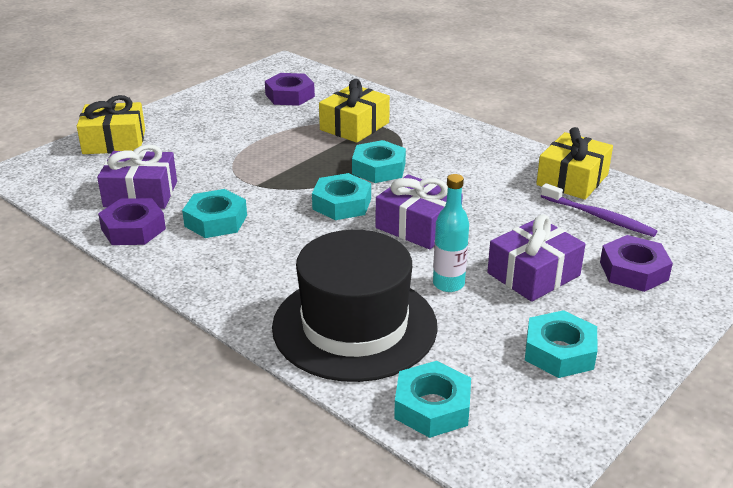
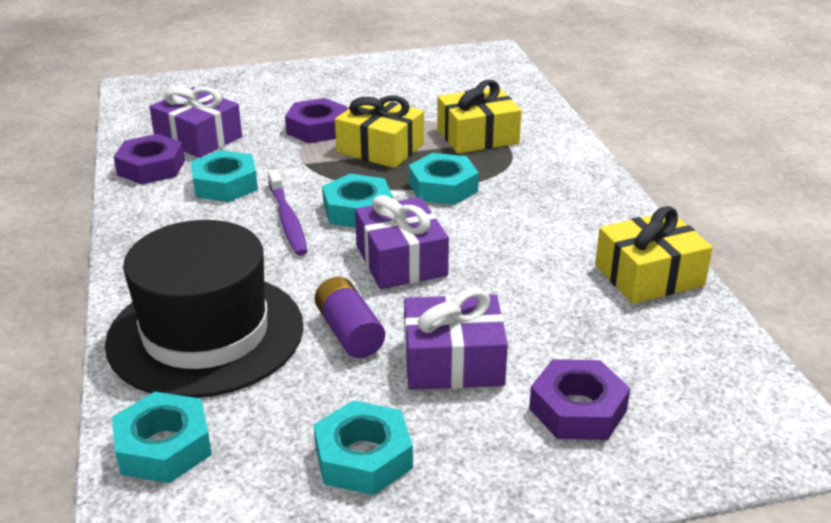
camera: 35 degrees right, 0 degrees up
(114, 142) = (240, 84): yellow gift -> yellow gift (380, 148)
(290, 95) = (454, 86): purple nut -> purple nut (317, 128)
(448, 284) = (349, 332): turquoise bottle -> purple battery
(599, 217) = (622, 330): purple toothbrush -> purple toothbrush (287, 220)

